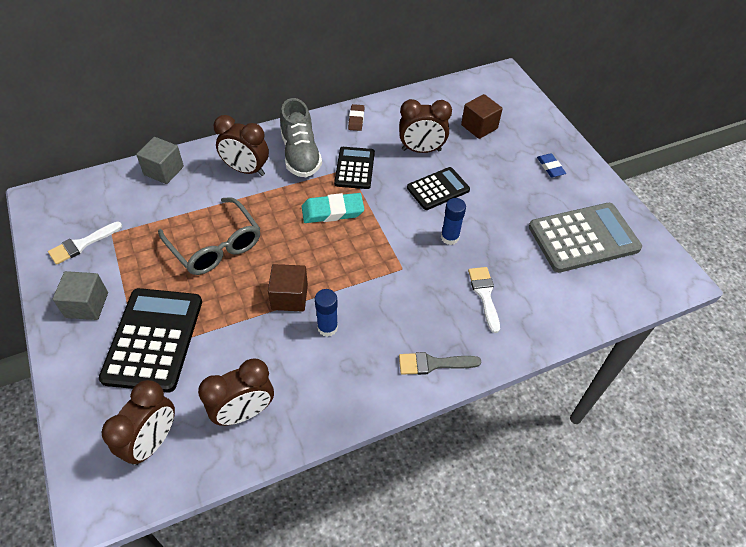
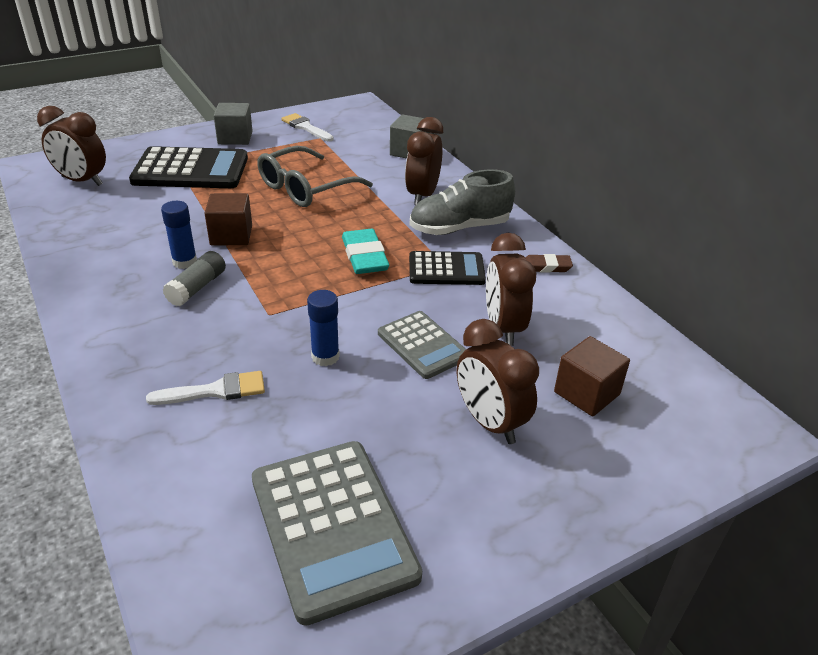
camera: 85 degrees right, 15 degrees down
(244, 412) = (94, 221): brown clock -> brown clock (490, 422)
(366, 315) = (197, 288): none -> grey glue stick
(433, 364) = (112, 341): grey brush -> none
(438, 189) = (422, 345): black calculator -> grey calculator
(550, 167) = (512, 490): blue eraser -> none

